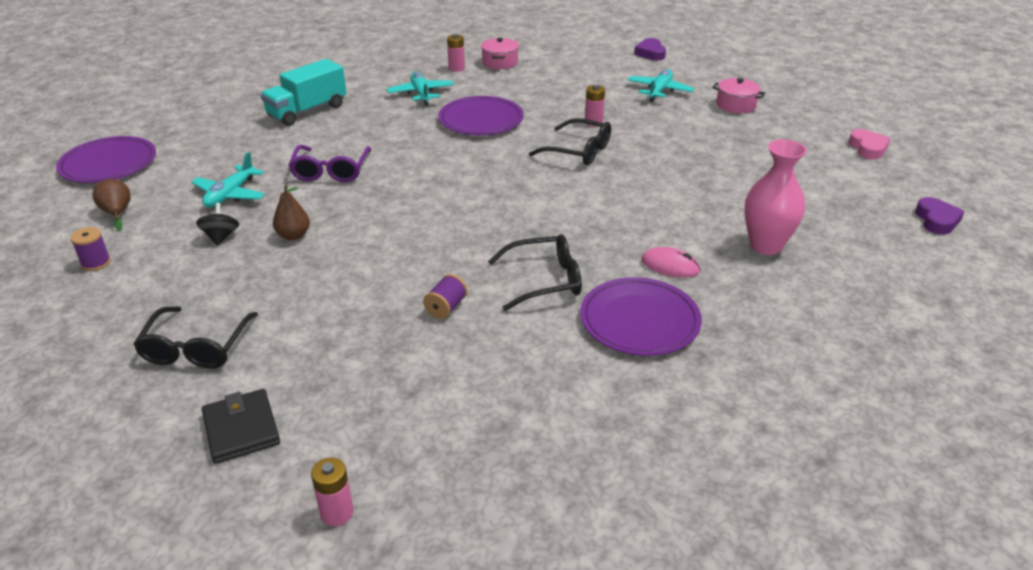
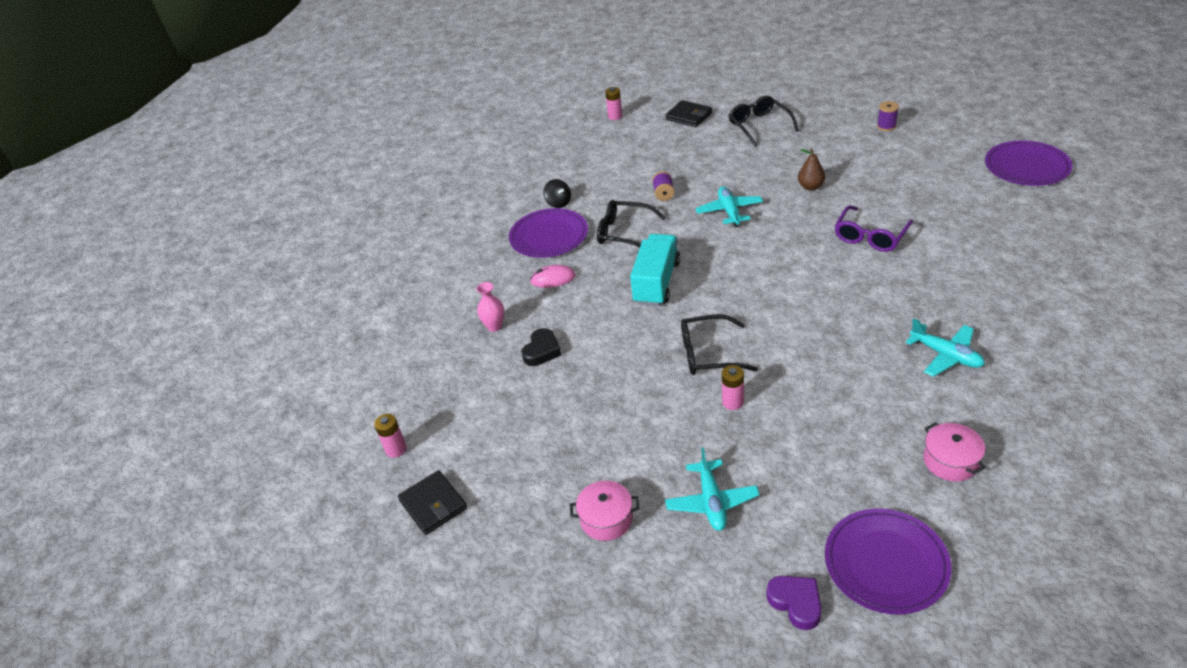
camera: 155 degrees right, 5 degrees up
(117, 213) = (939, 148): brown pear -> none
(221, 237) = (850, 166): black spinning top -> black spinning top (558, 203)
(230, 195) = (900, 189): turquoise plane -> turquoise plane (729, 211)
(307, 111) = (1001, 279): turquoise truck -> turquoise truck (656, 282)
(331, 171) = (870, 236): purple glasses -> purple glasses turned 120 degrees counterclockwise
(456, 68) = (978, 420): pink battery -> pink battery (396, 449)
(481, 120) = (839, 349): purple plate -> purple plate (886, 563)
(544, 280) = (624, 233): black glasses -> black glasses turned 60 degrees clockwise
(725, 206) = (542, 351): none -> black heart
(765, 245) = (494, 326): pink vase -> pink vase, size x0.57
(868, 148) = (433, 505): pink heart -> black wallet
(936, 220) = (361, 420): purple heart -> none

